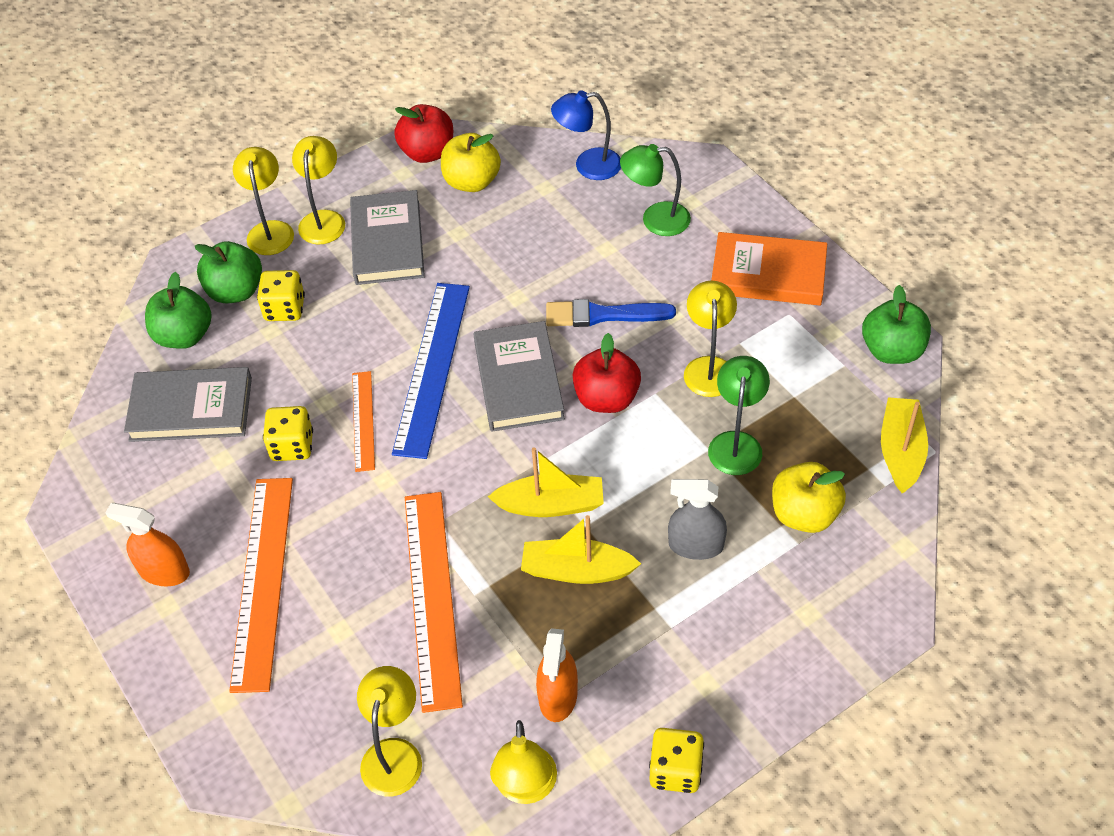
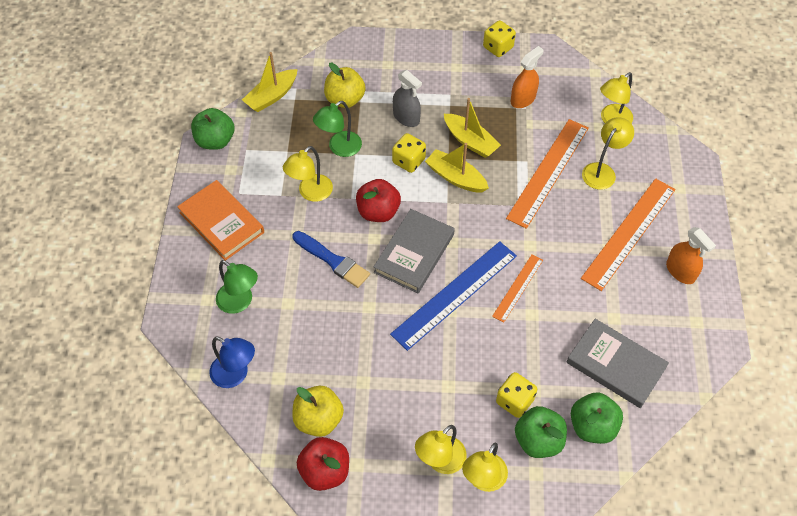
camera: 145 degrees left, 5 degrees up
(292, 446) = (568, 299): yellow dice -> yellow dice (408, 161)
(387, 242) = (412, 408): grey book -> none
(526, 788) = (564, 76): yellow lamp -> yellow lamp (602, 171)

